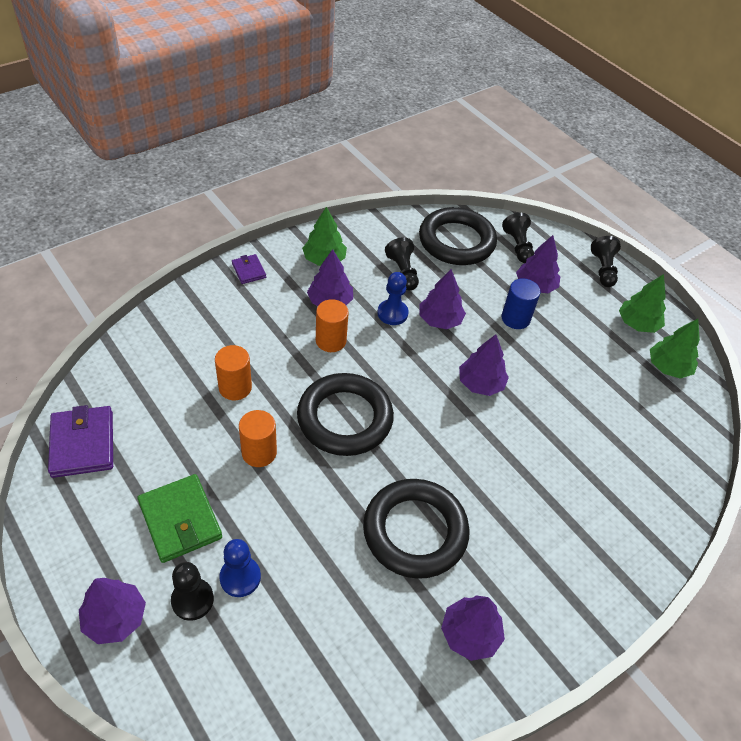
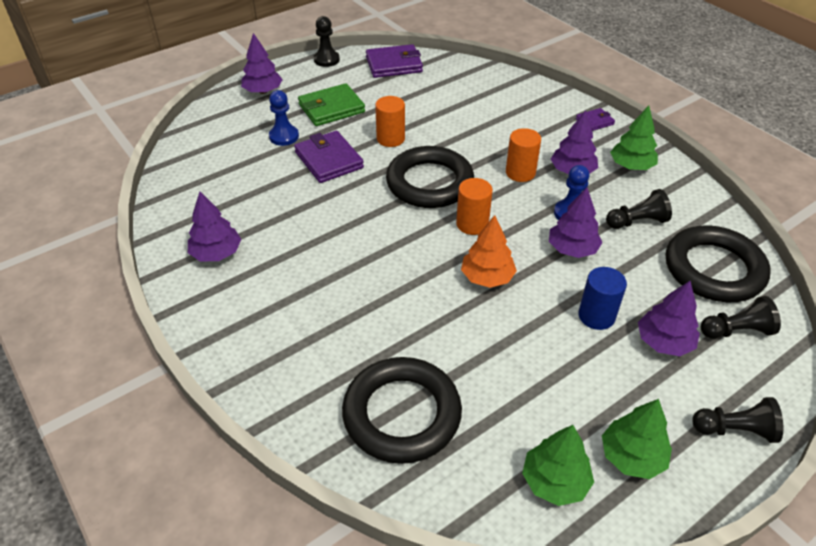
camera: 95 degrees right, 5 degrees down
(192, 600) = (270, 118): black pawn -> black pawn (326, 60)
(235, 387) = (454, 123): orange cylinder -> orange cylinder (472, 224)
(297, 520) = (329, 160): none -> purple wallet
(415, 531) = (313, 224): black ring -> black ring (402, 414)
(480, 383) = (487, 277): purple tree -> orange tree

